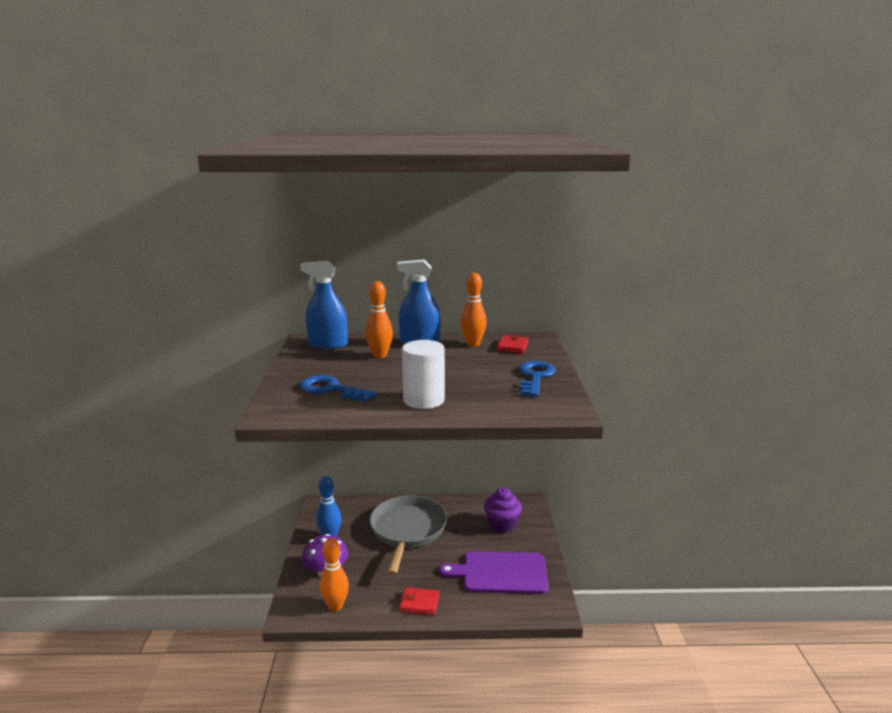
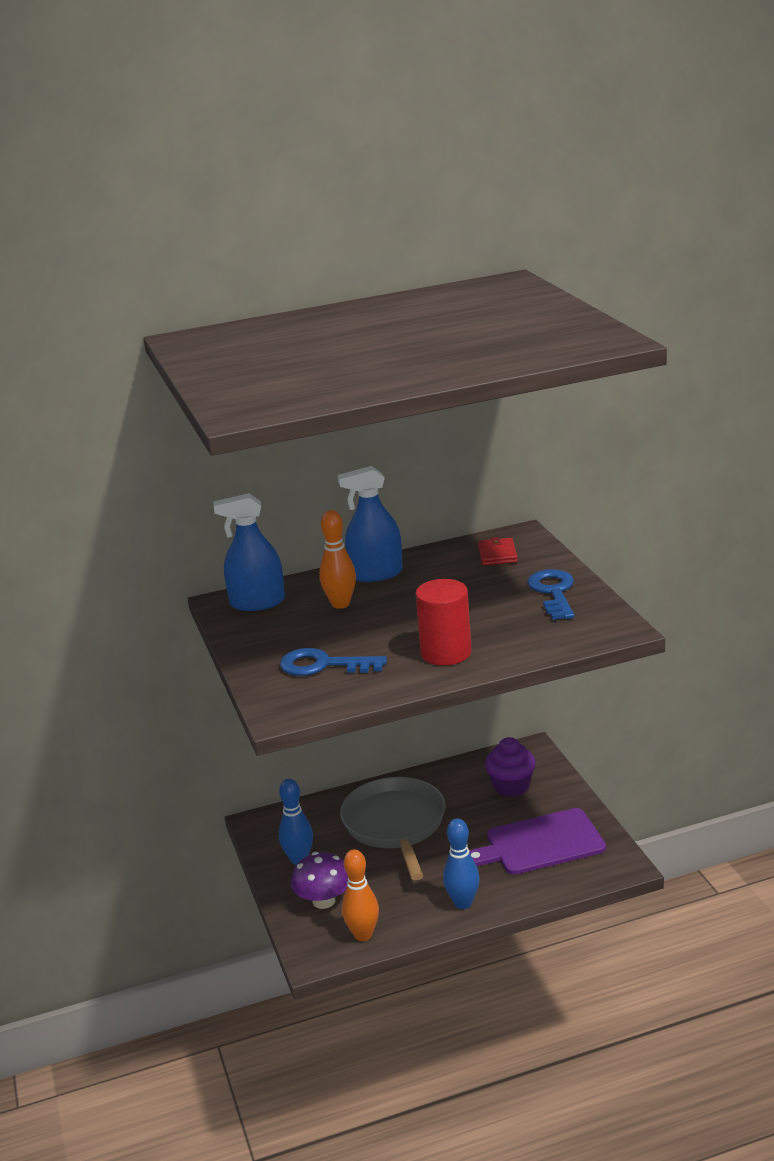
camera: 15 degrees left, 5 degrees up
(419, 603) = (463, 903): red wallet -> blue bowling pin
(423, 400) = (446, 653): white cylinder -> red cylinder
(473, 344) = (445, 561): orange bowling pin -> none

